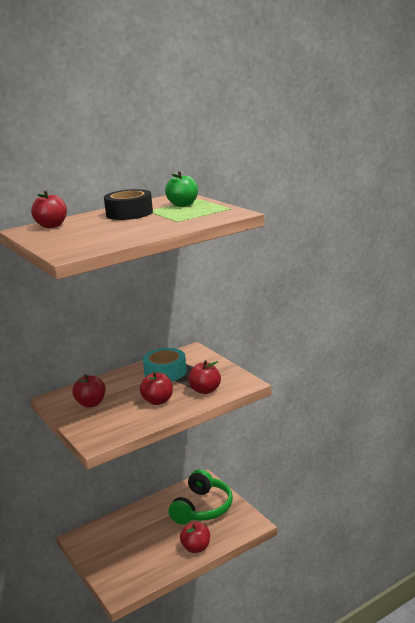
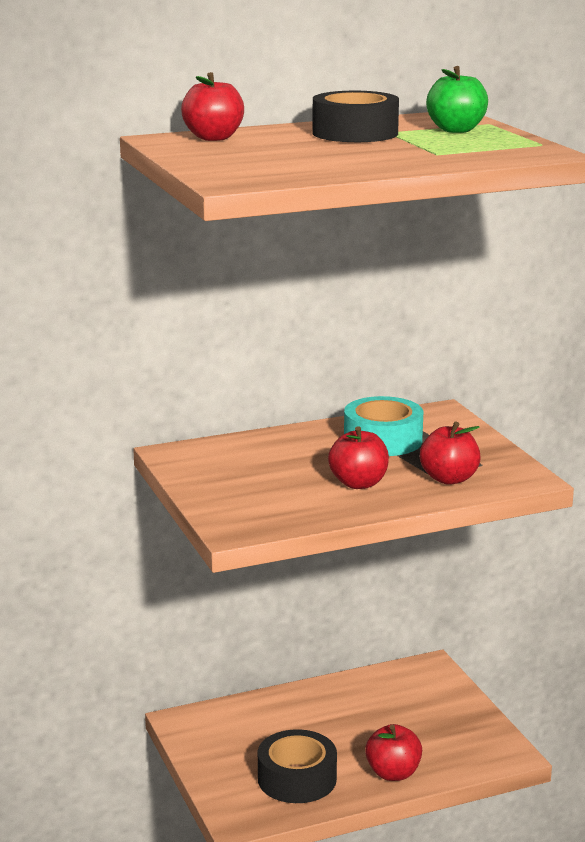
camera: 10 degrees right, 0 degrees up
(91, 403) = (238, 470): red apple -> none
(146, 561) = (297, 779): none -> black tape
(202, 508) = (419, 711): green headphones -> none

